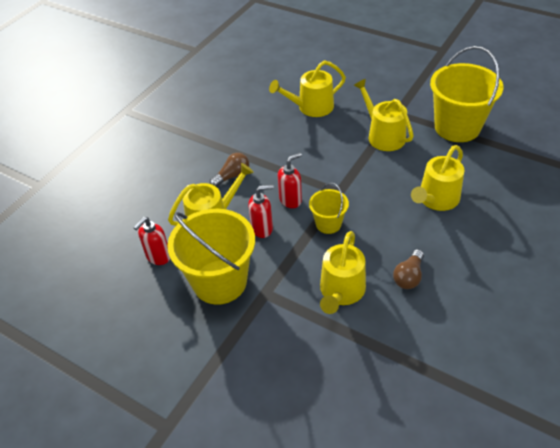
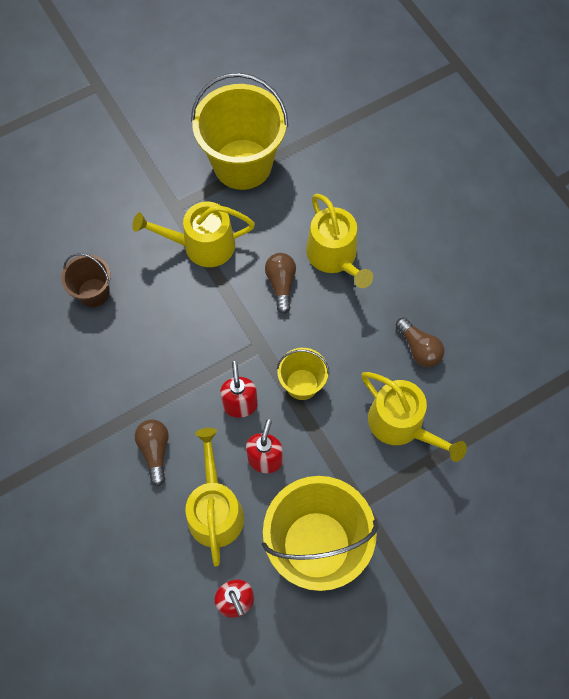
camera: 65 degrees left, 20 degrees up
(311, 107) = (93, 292): yellow watering can -> brown bucket
(390, 182) = (281, 284): none -> brown light bulb

